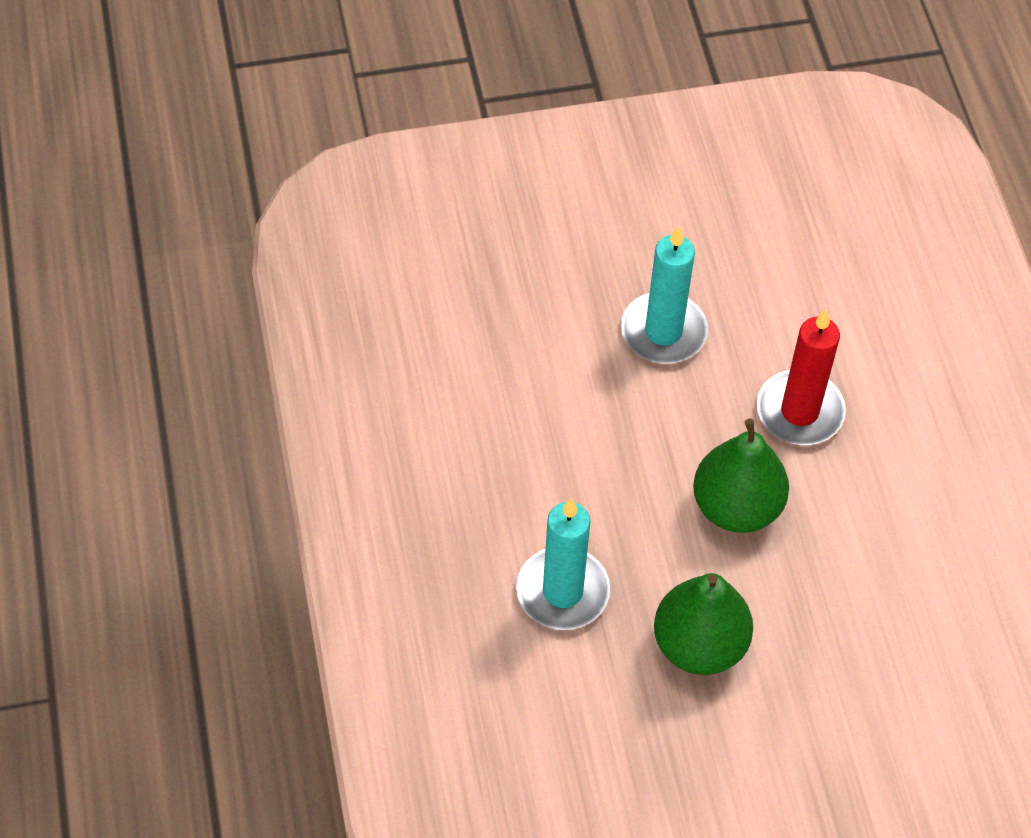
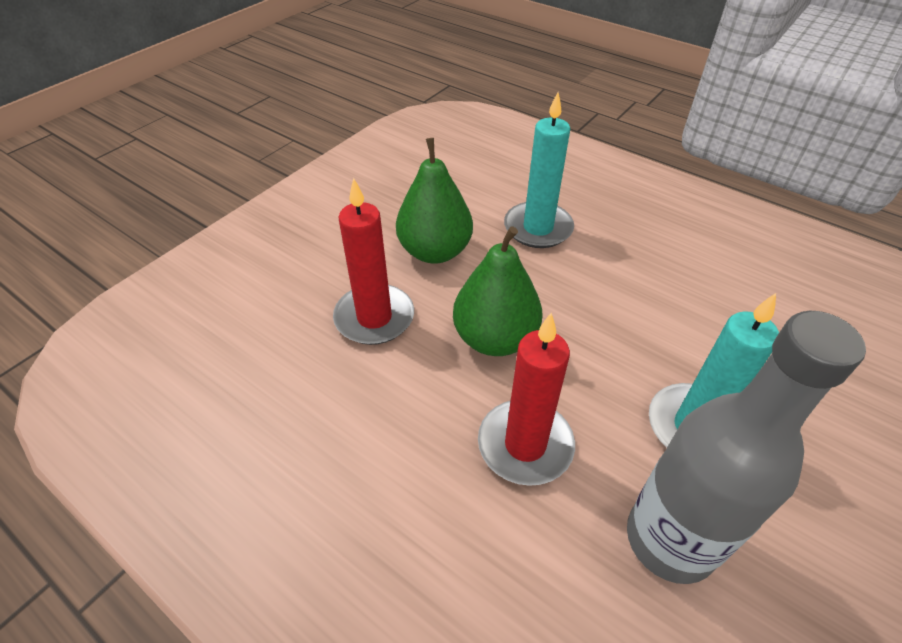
camera: 140 degrees right, 10 degrees down
(765, 295) = (670, 539): none -> grey bottle
(825, 610) = (374, 317): none -> red candle

